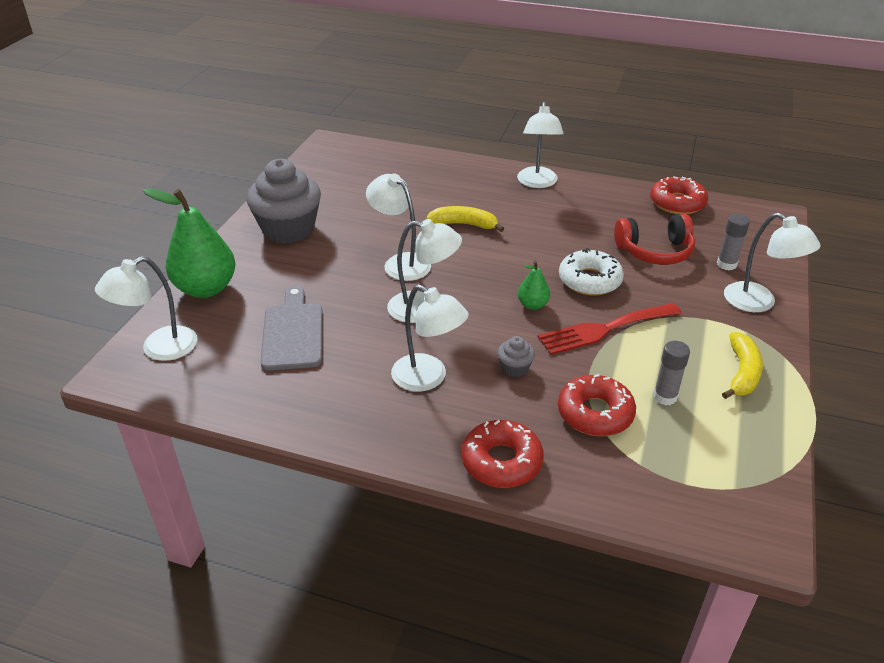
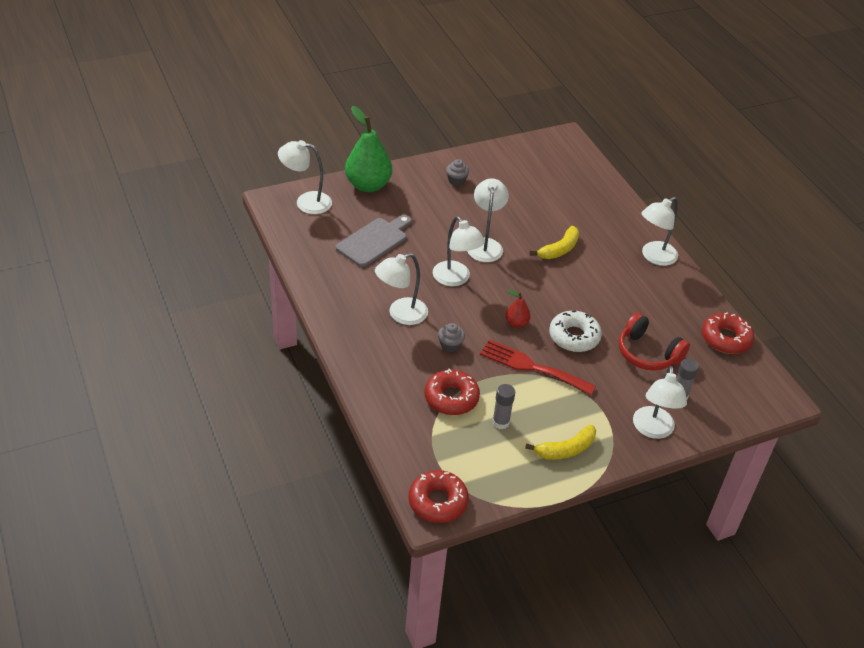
camera: 45 degrees right, 5 degrees up
(288, 229) = (456, 180): grey cupcake -> grey cupcake, size x0.42
(428, 378) = (400, 314): white lamp -> white lamp turned 60 degrees clockwise
(464, 224) = (559, 249): yellow banana -> yellow banana turned 75 degrees clockwise
(501, 461) = (372, 378): red donut -> red donut (437, 502)
(532, 305) = (516, 323): green pear -> red pear

